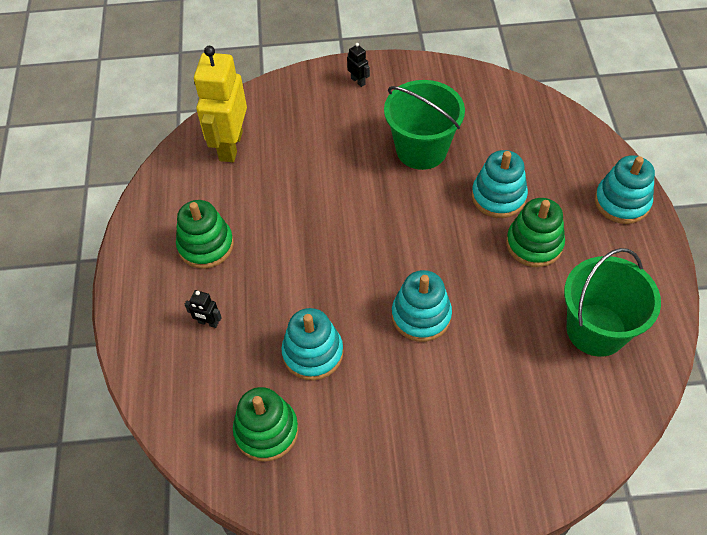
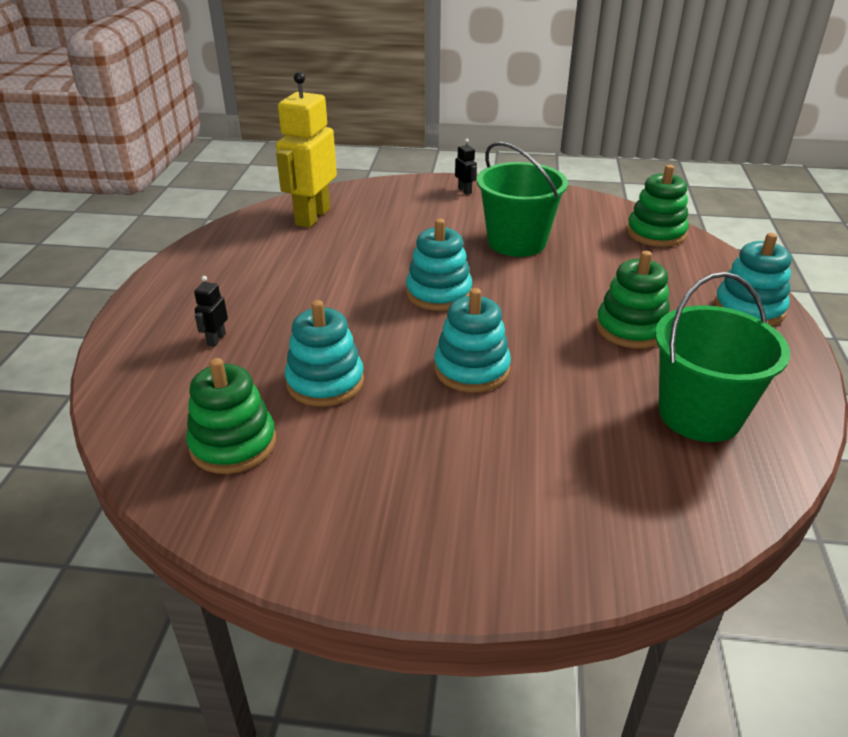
camera: 10 degrees right, 20 degrees down
(206, 245) = (248, 281): green stacking toy -> green stacking toy (656, 233)
(208, 323) = (216, 339): black robot -> black robot turned 75 degrees clockwise
(498, 196) = (596, 286): turquoise stacking toy -> turquoise stacking toy (439, 293)

